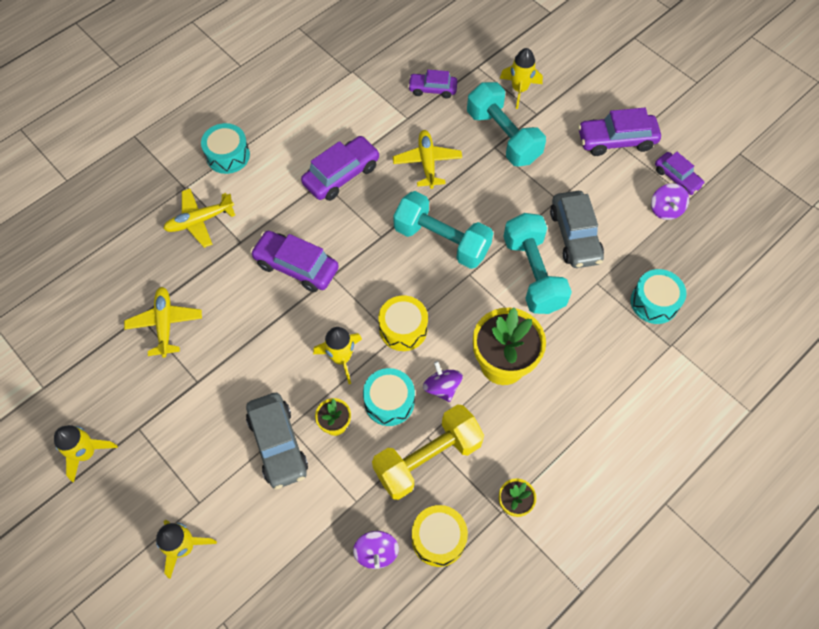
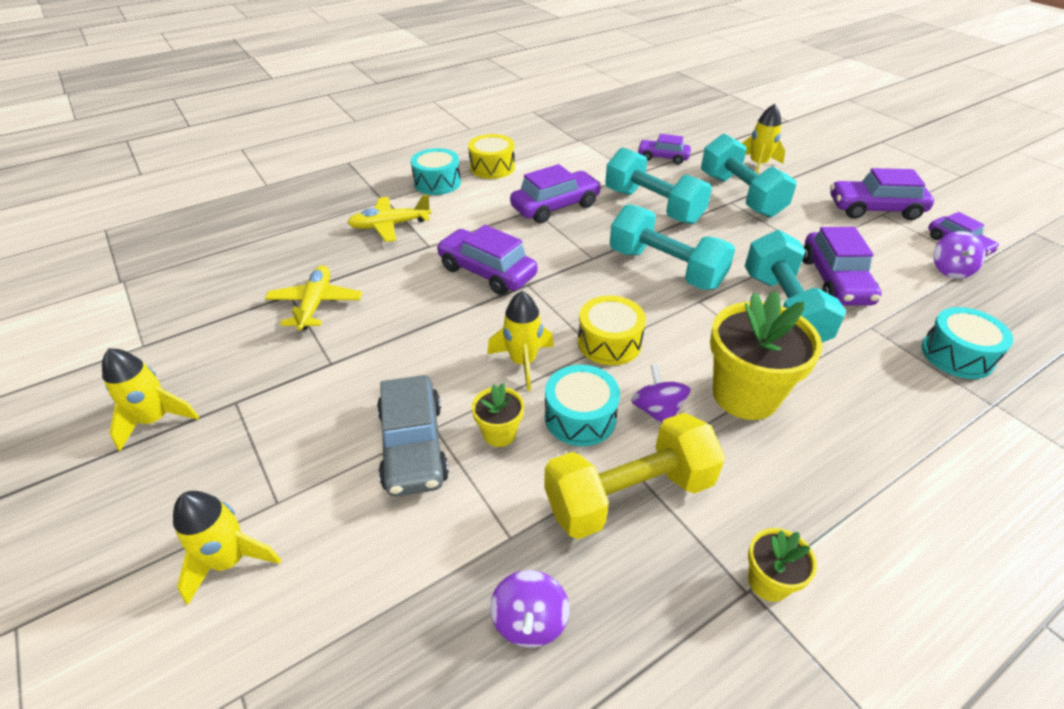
camera: 10 degrees right, 20 degrees down
(427, 162) = (653, 206): yellow plane -> turquoise dumbbell
(438, 538) = (638, 616): yellow drum -> yellow drum (492, 167)
(575, 236) = (835, 281): grey car -> purple car

